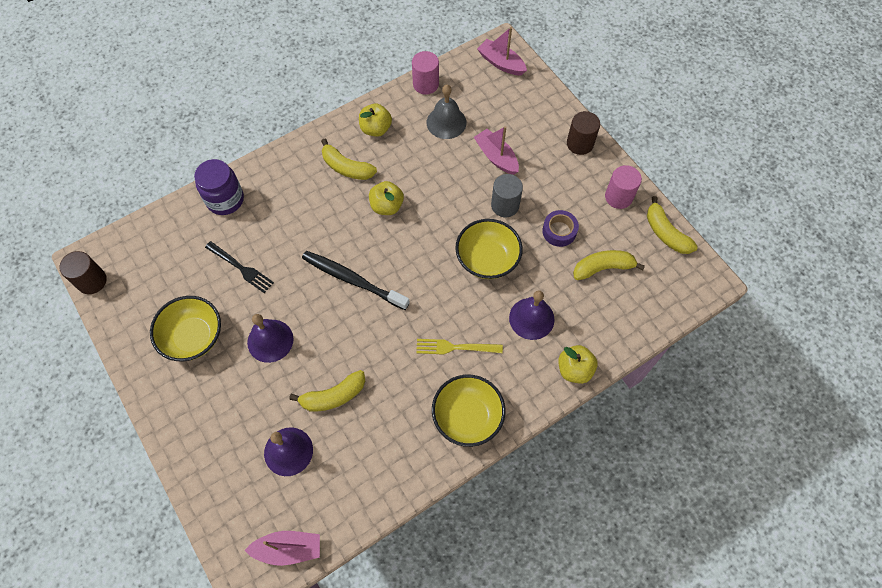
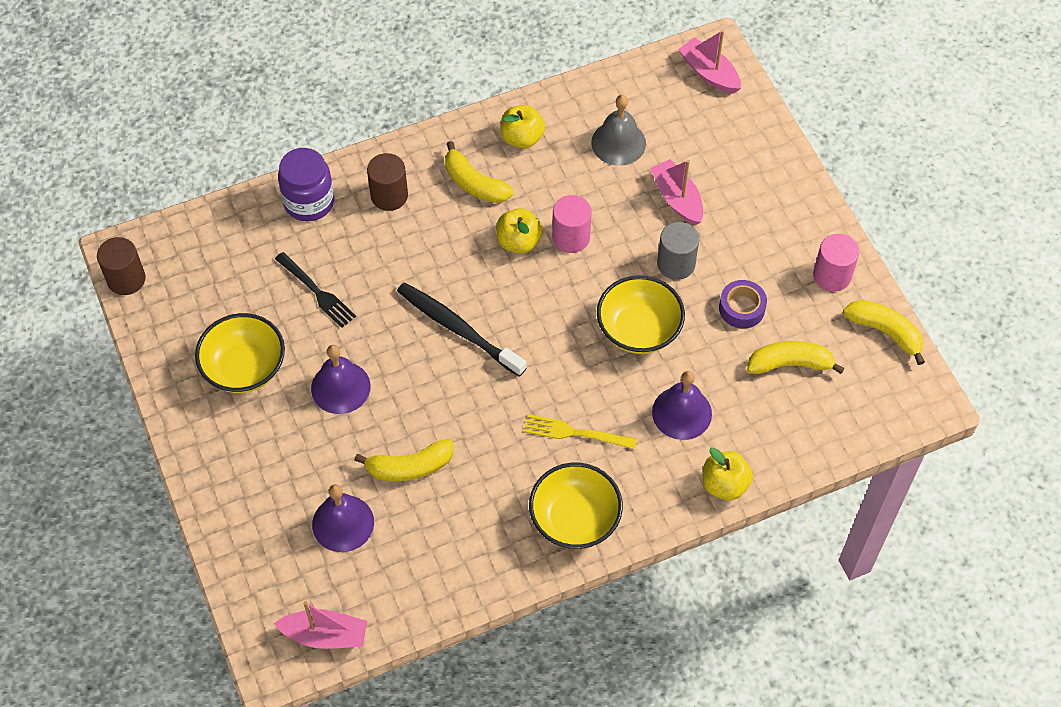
camera: 10 degrees right, 5 degrees down
(425, 84) = (600, 87): pink cylinder -> pink cylinder (571, 237)
(580, 144) = (794, 197): brown cylinder -> brown cylinder (389, 196)
(665, 233) = (885, 332): yellow banana -> yellow banana turned 150 degrees clockwise

